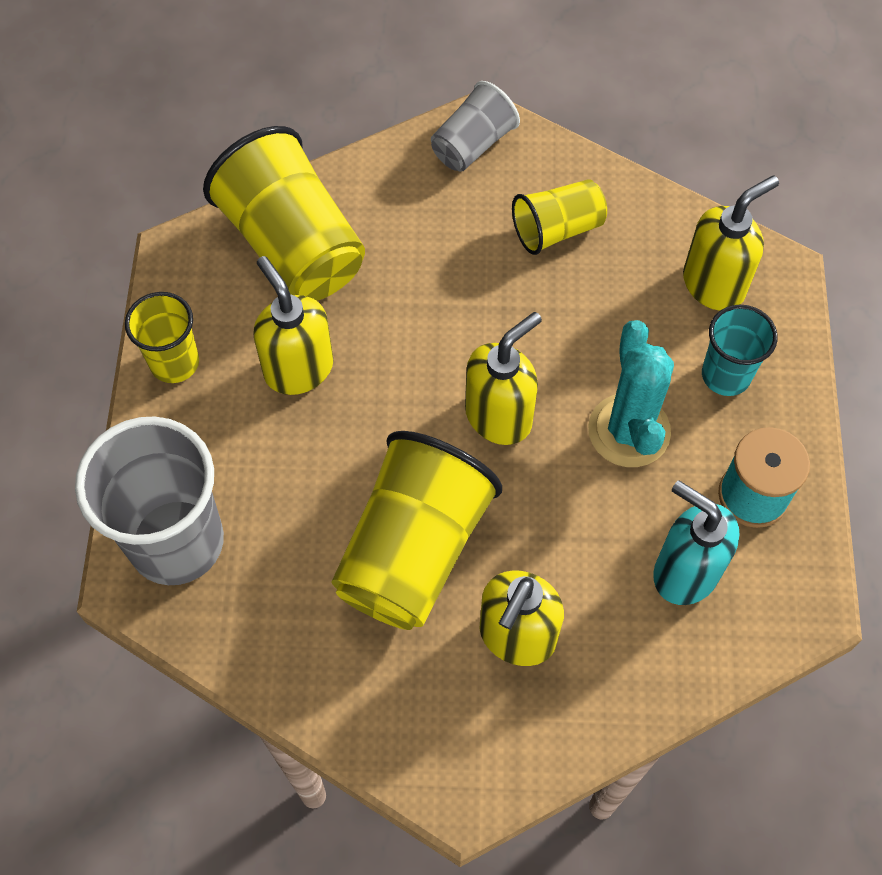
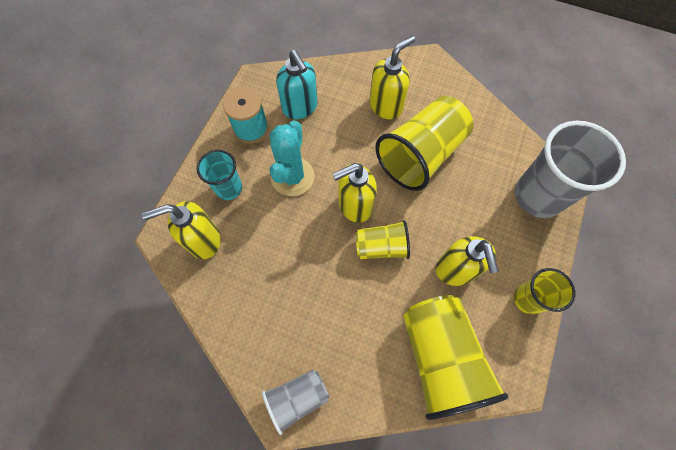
camera: 160 degrees left, 5 degrees up
(557, 229) = (273, 309): yellow cup -> yellow cup (381, 247)

